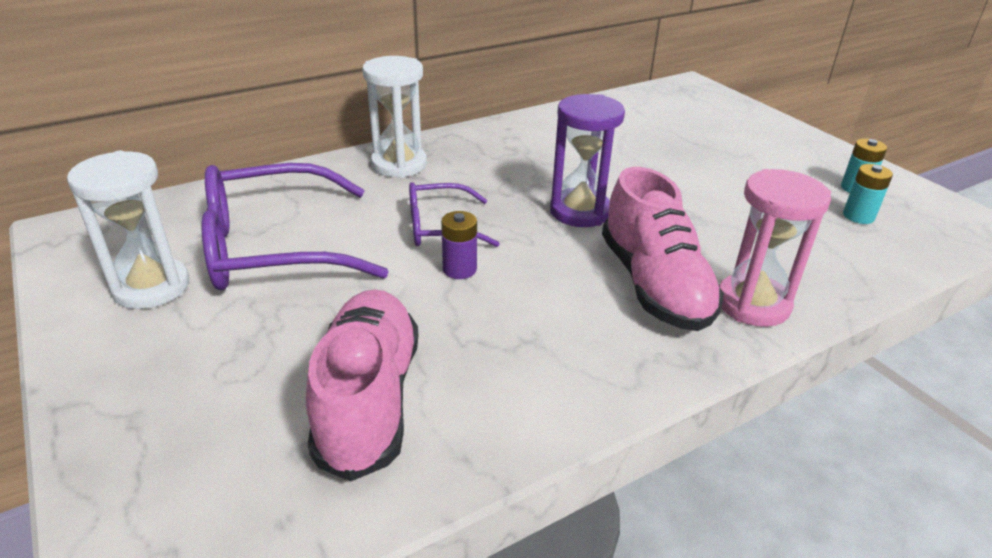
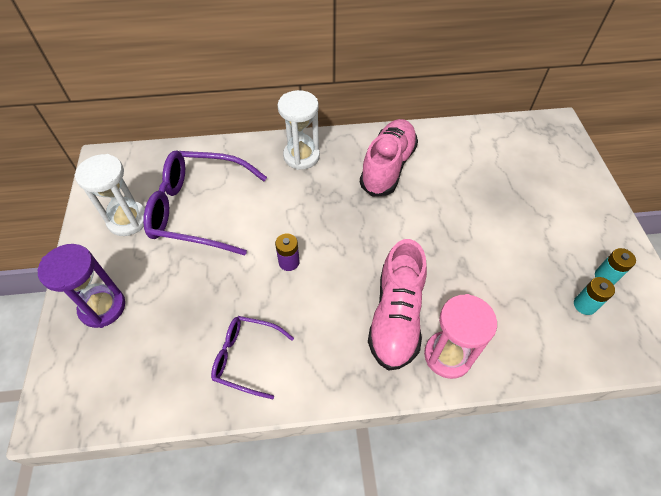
camera: 25 degrees right, 20 degrees up
(368, 399) = (194, 341): pink shoe -> pink shoe (388, 167)
(440, 227) = (296, 222): purple glasses -> purple glasses (246, 357)
(580, 211) = (389, 236): purple hourglass -> purple hourglass (102, 307)

